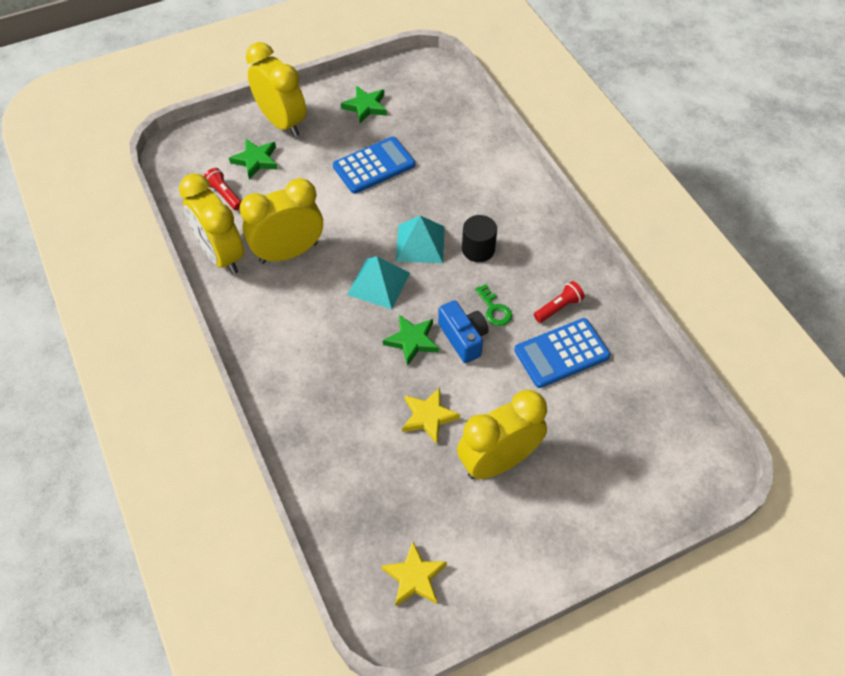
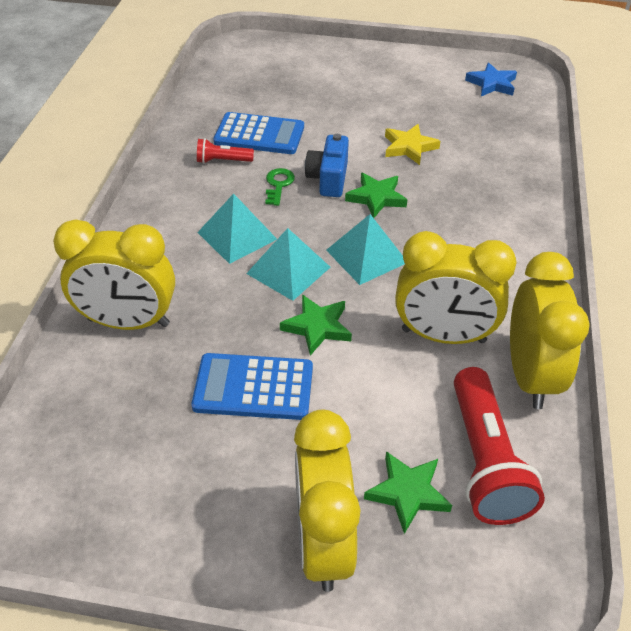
camera: 145 degrees left, 10 degrees down
(224, 195) = (485, 460): red flashlight -> red flashlight, size x2.03
(365, 106) = (177, 491): green star -> green star (317, 327)
(414, 577) = (492, 84): yellow star -> blue star
(478, 249) = (237, 236): black cylinder -> turquoise pyramid
(498, 461) = (379, 105): yellow clock -> yellow clock (128, 322)

